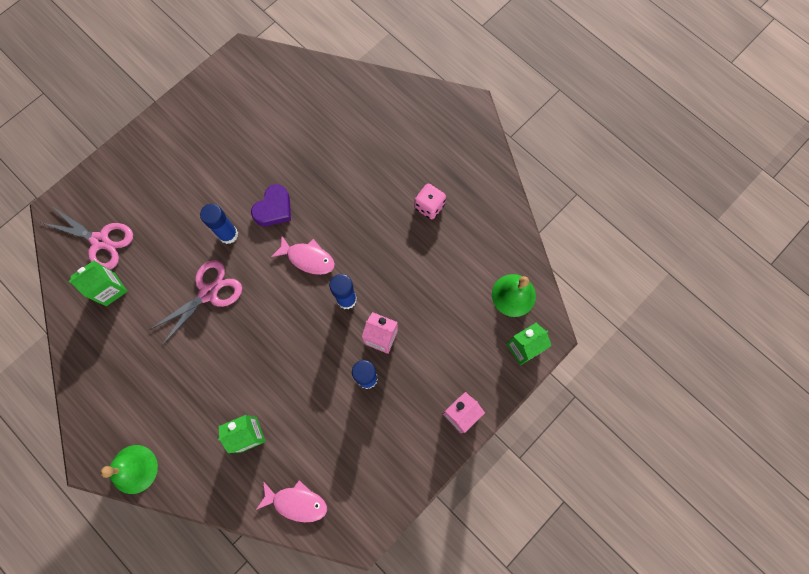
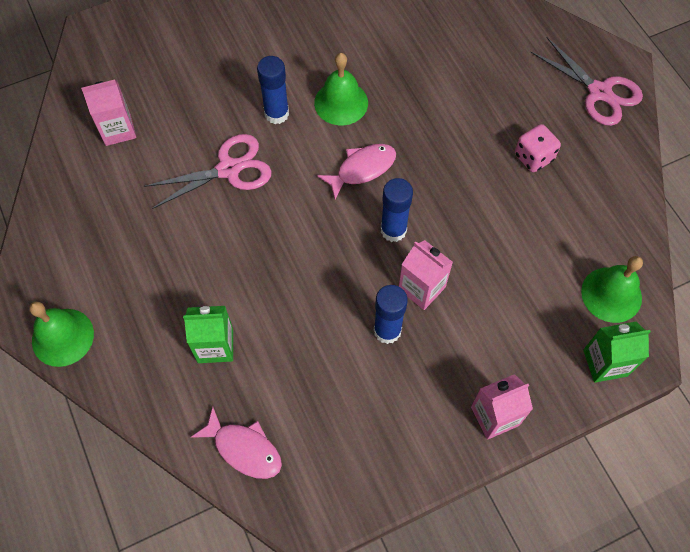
camera: 20 degrees right, 10 degrees down
(100, 241) = (128, 76): pink scissors -> pink scissors (599, 92)
(110, 289) = (118, 129): green carton -> pink carton
(274, 209) = (341, 102): purple heart -> green bell
(308, 258) = (362, 169): pink fish -> pink fish turned 75 degrees counterclockwise

